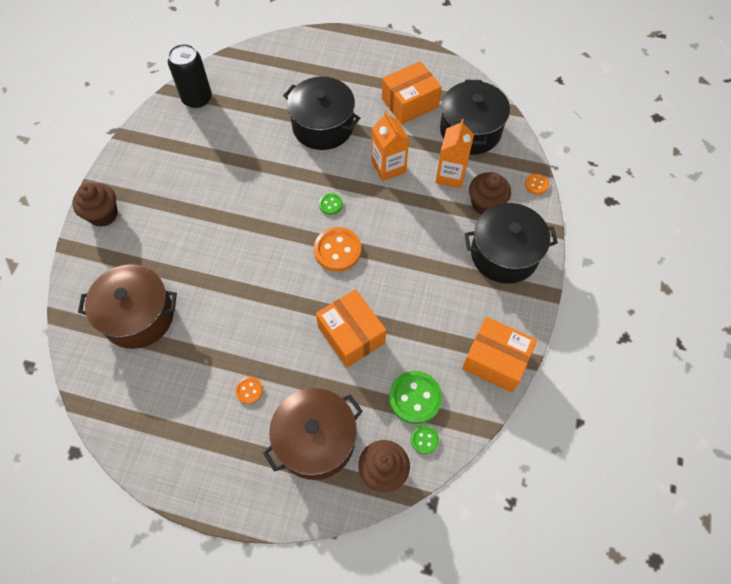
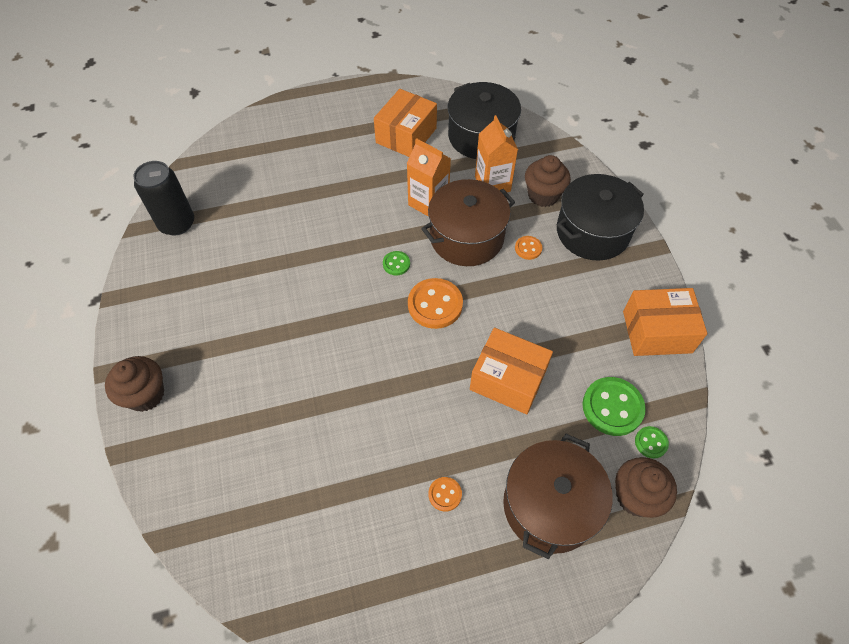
camera: 30 degrees left, 5 degrees down
(138, 316) = (264, 484): brown pot -> brown pot (466, 237)
(323, 126) = (335, 193): black pot -> none
(536, 184) = (574, 158): orange button -> orange button (528, 248)

